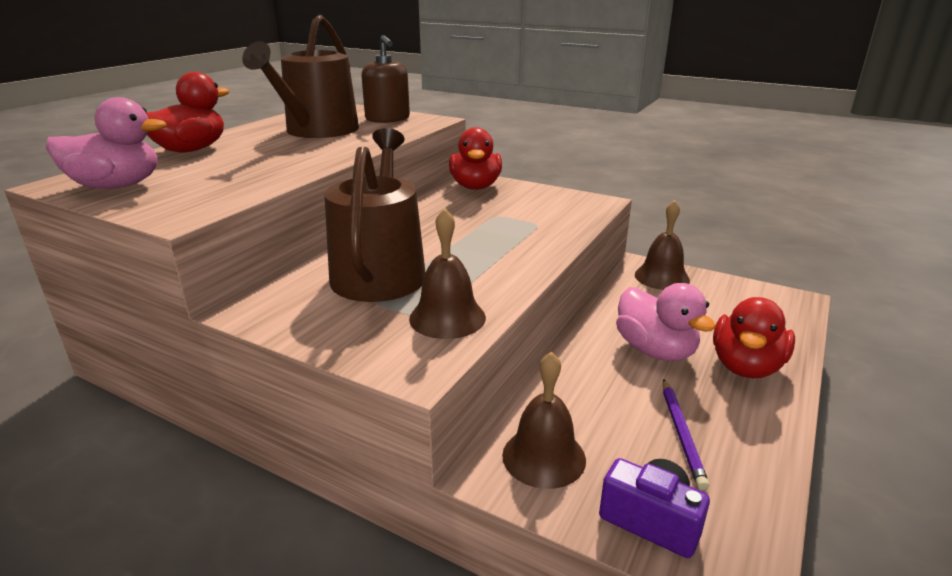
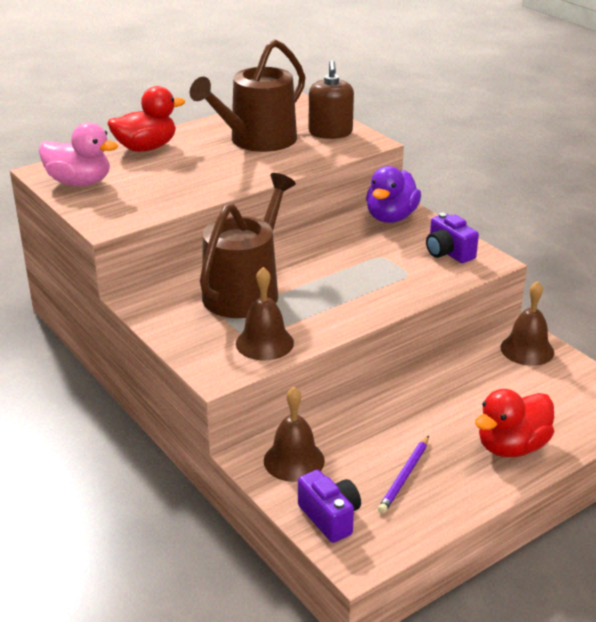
camera: 25 degrees right, 5 degrees up
(475, 187) = (391, 217): red duck -> purple duck
(555, 202) = (448, 253): none -> purple camera
(655, 350) = (449, 413): pink duck -> none

